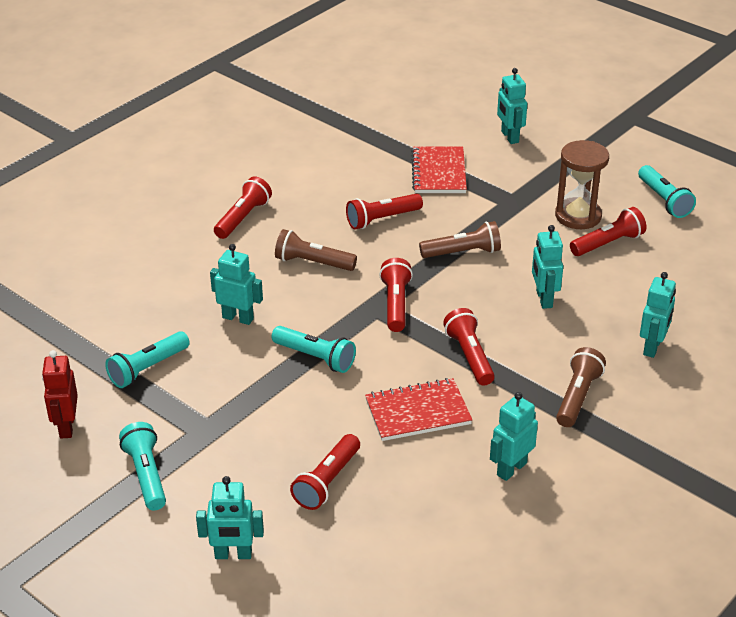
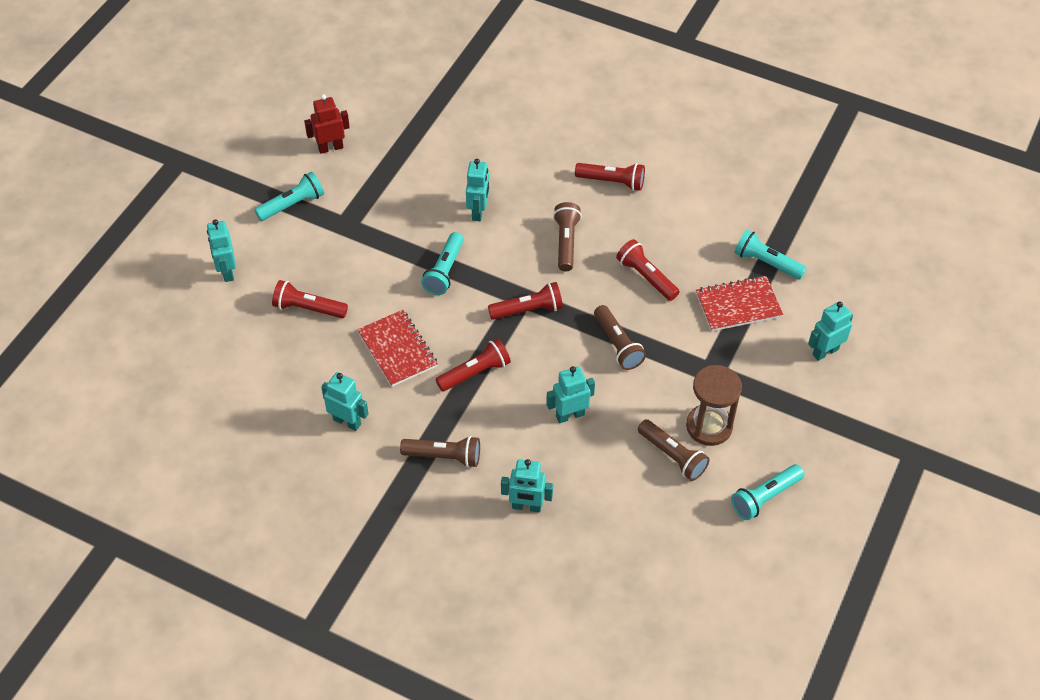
camera: 75 degrees right, 15 degrees up
(147, 368) = (403, 174): turquoise flashlight -> turquoise flashlight (766, 263)
(608, 243) = (673, 456): red flashlight -> brown flashlight

